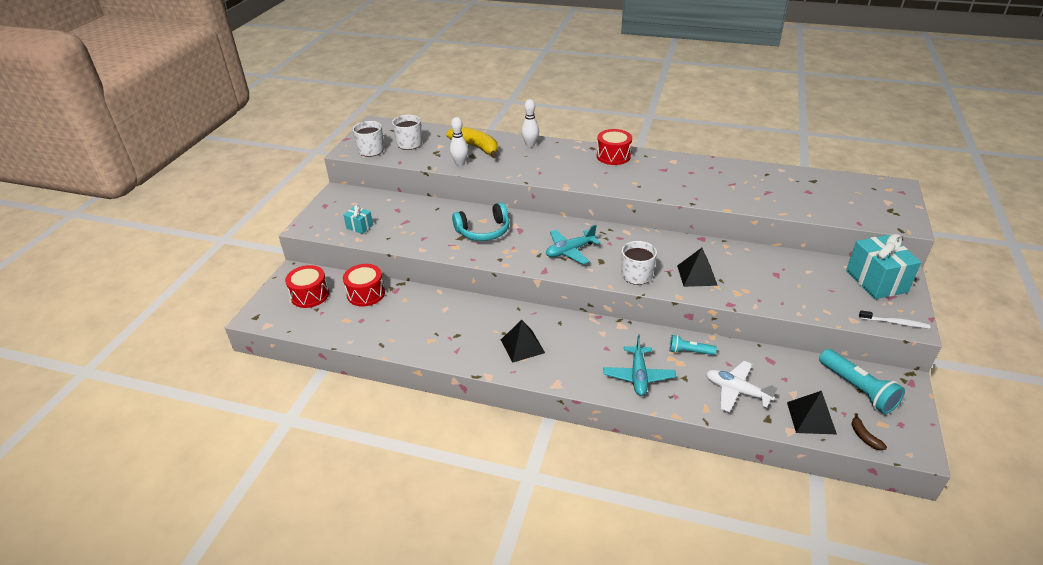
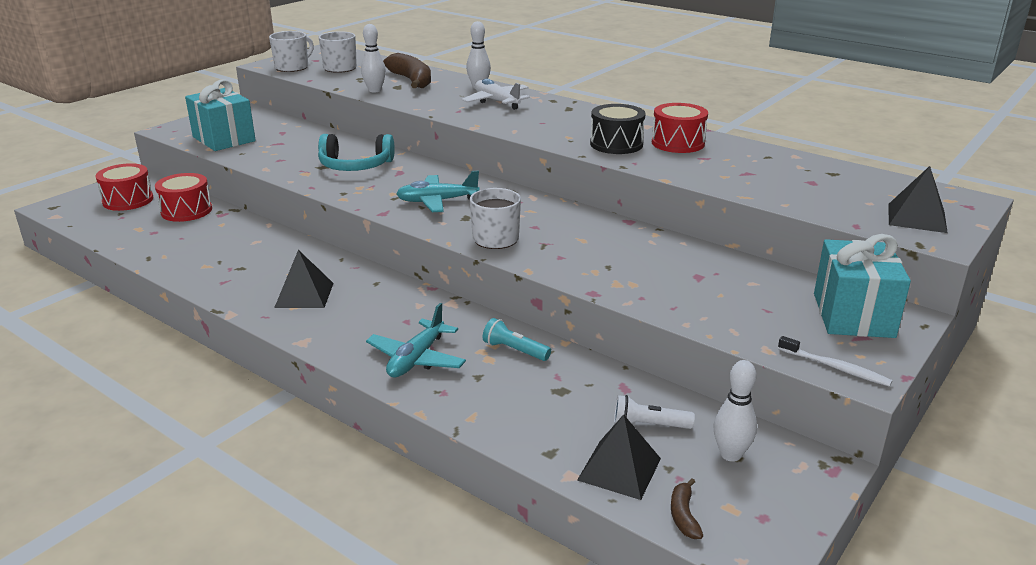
camera: 20 degrees right, 10 degrees down
(359, 227) = (224, 139): turquoise gift -> turquoise gift, size x1.98
(476, 147) = (412, 80): yellow banana -> brown banana
(613, 156) = (570, 110): red drum -> red drum (678, 143)
(670, 183) = (616, 144): none -> black drum
(697, 275) = (579, 255): black pyramid -> black pyramid (917, 218)
(736, 391) = (537, 409): white plane -> white plane (496, 101)
(803, 383) = (649, 425): none -> white flashlight
(857, 389) = (730, 454): turquoise flashlight -> white bowling pin

